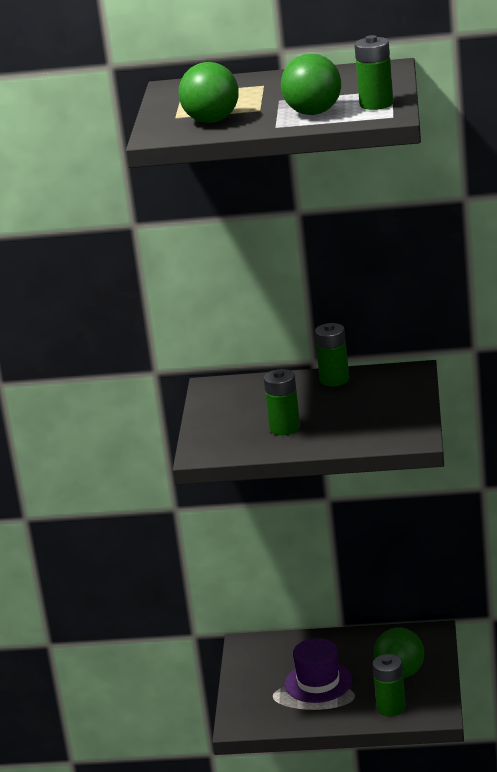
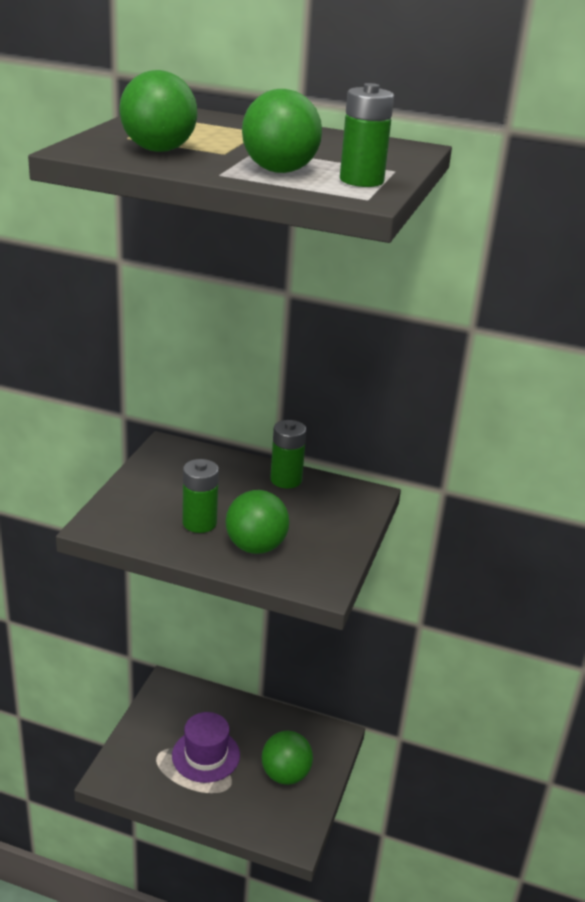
camera: 10 degrees right, 5 degrees up
(343, 430) = (255, 547): none -> green ball
(391, 708) = (256, 815): green battery -> none

